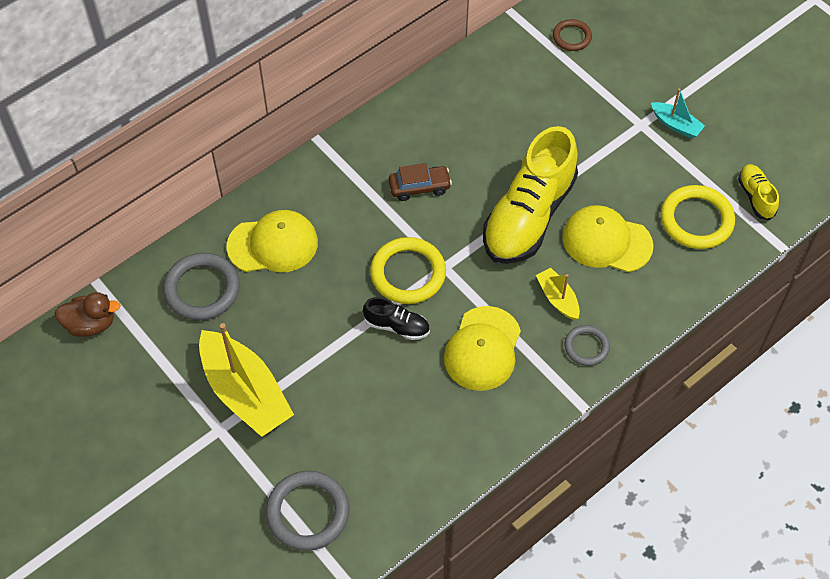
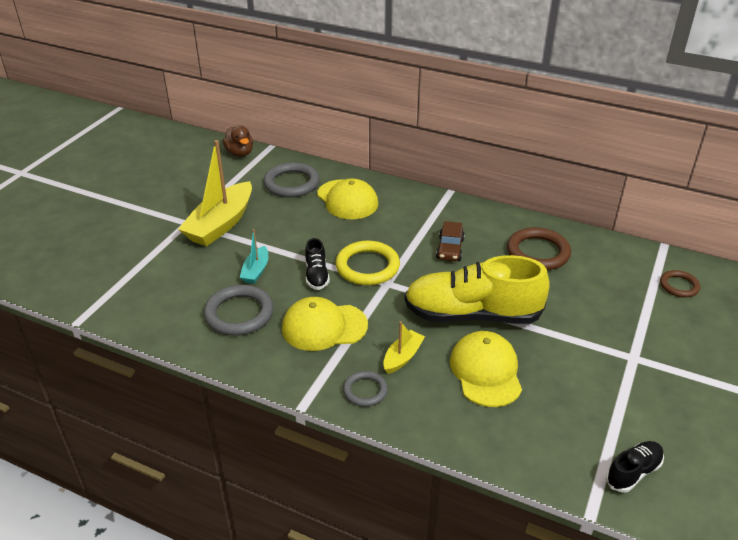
camera: 65 degrees right, 20 degrees down
(308, 512) = (135, 280): grey ring -> grey ring (239, 314)
(419, 187) = (450, 249): brown car -> brown car turned 45 degrees clockwise
(466, 116) = (538, 252): none -> brown ring
(676, 125) = (658, 382): turquoise boat -> turquoise boat (256, 271)
(696, 220) = (563, 430): yellow ring -> none
(756, 197) = (633, 472): yellow shoe -> black shoe

